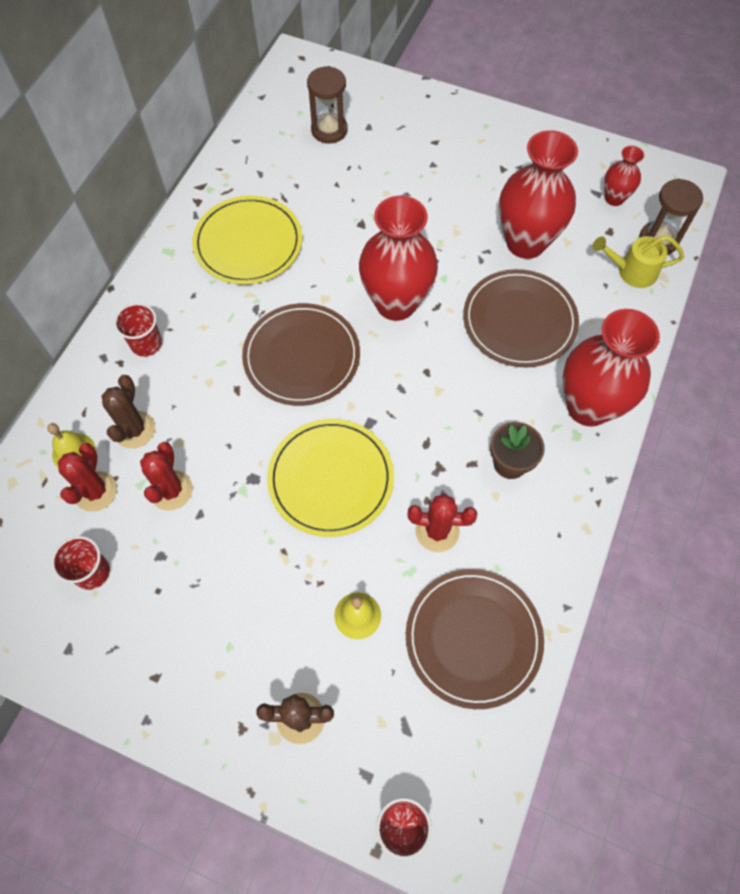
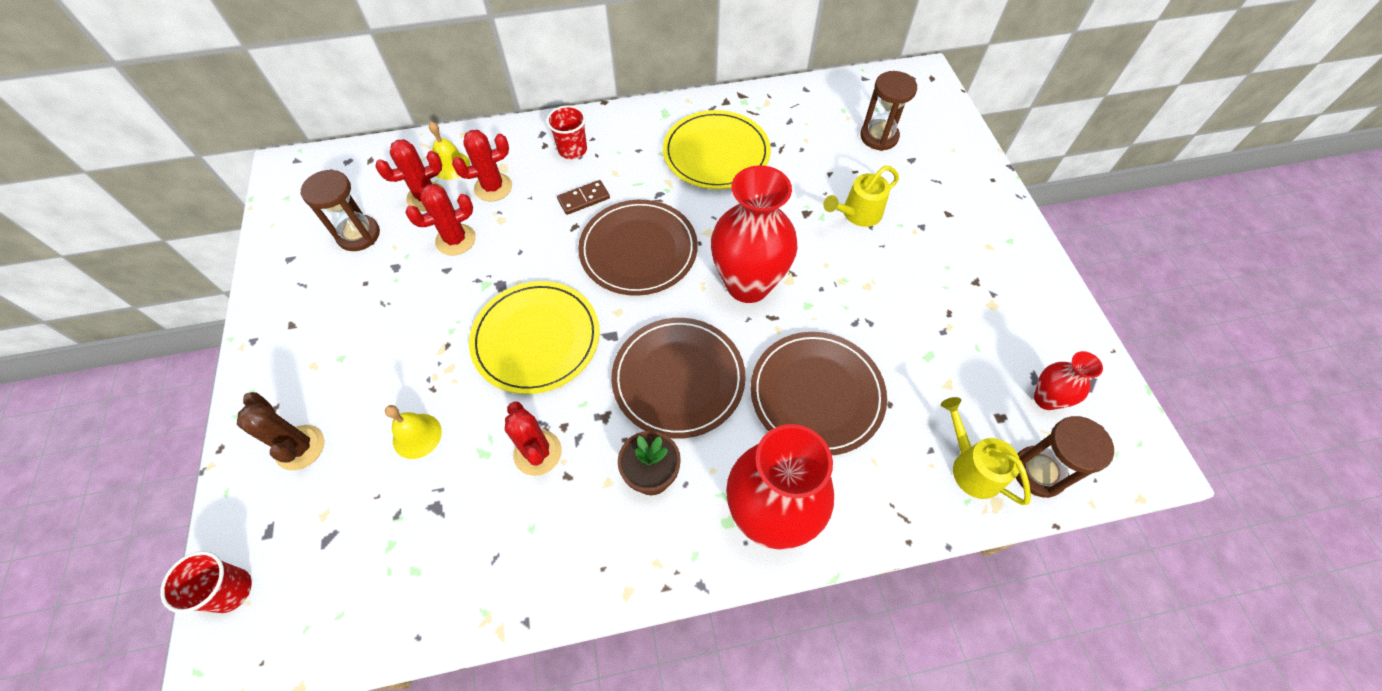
camera: 55 degrees right, 5 degrees down
(92, 572) = (359, 235): red cup -> brown hourglass
(134, 430) = (493, 187): brown cactus -> red cactus
(212, 366) = (584, 199): none -> brown domino
(389, 194) = (857, 214): none -> yellow watering can
(473, 638) = (445, 548): brown plate -> brown plate (678, 378)
(525, 243) = (911, 349): red vase -> none

